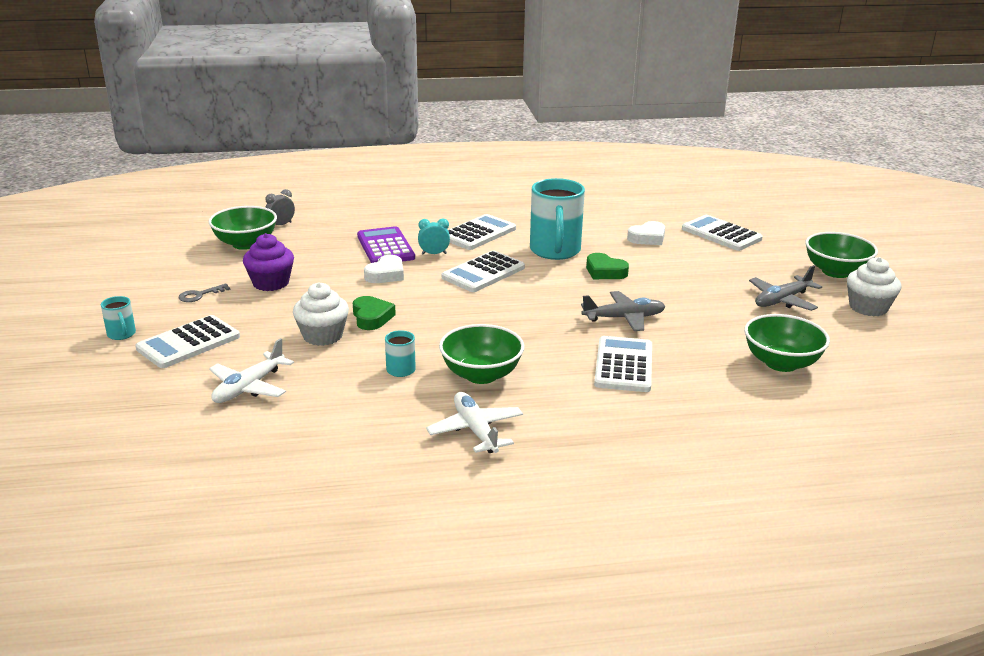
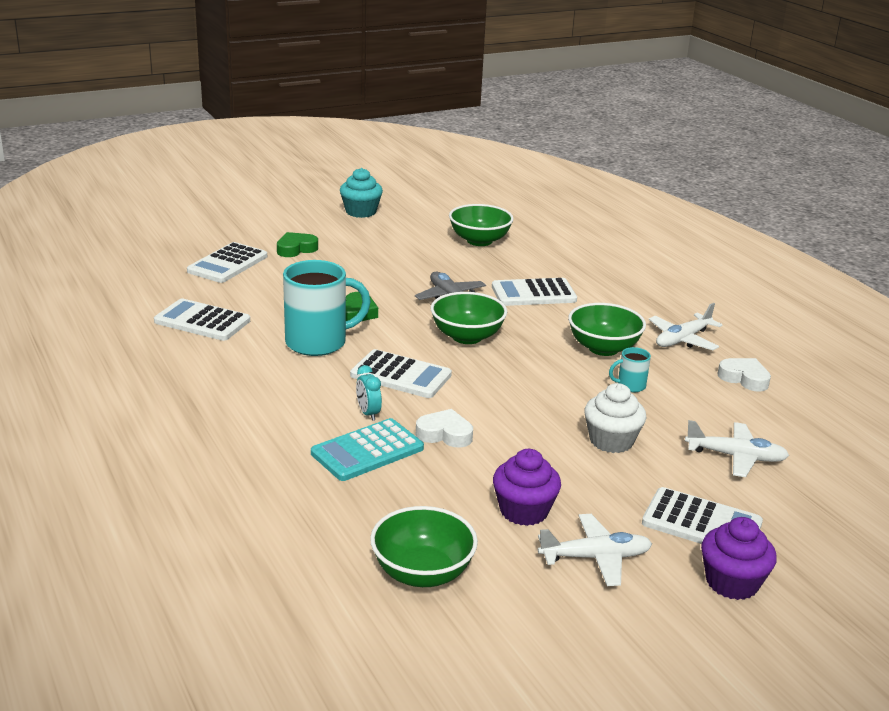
camera: 110 degrees left, 0 degrees up
(121, 334) = (732, 582): turquoise mug -> purple cupcake
(200, 295) = (595, 558): grey key -> white plane
(281, 225) = (337, 560): grey clock -> none
(371, 317) = (550, 421): green heart -> green heart (296, 249)
(385, 247) = (367, 451): purple calculator -> turquoise calculator
(478, 233) = (290, 394): white calculator -> white calculator (202, 321)
(647, 238) = (256, 297): white heart -> white heart (744, 378)
(782, 300) = (369, 240): grey plane -> none
(836, 272) = (295, 220): green bowl -> green bowl (467, 337)
(868, 308) = (361, 212): white cupcake -> turquoise cupcake

